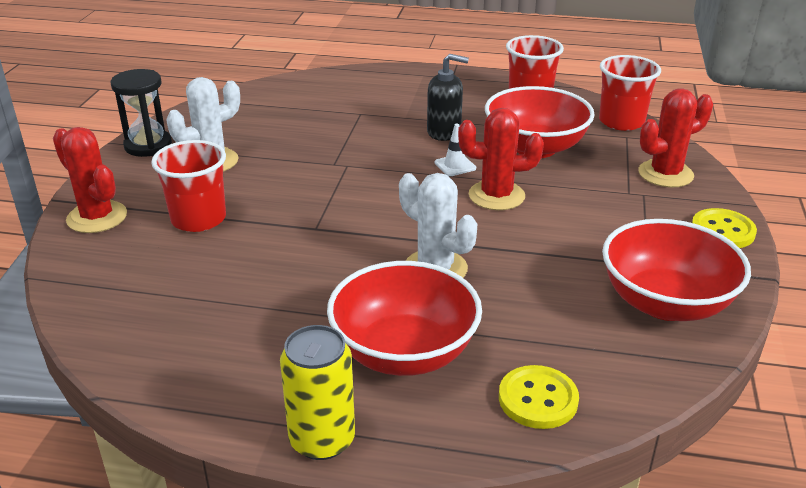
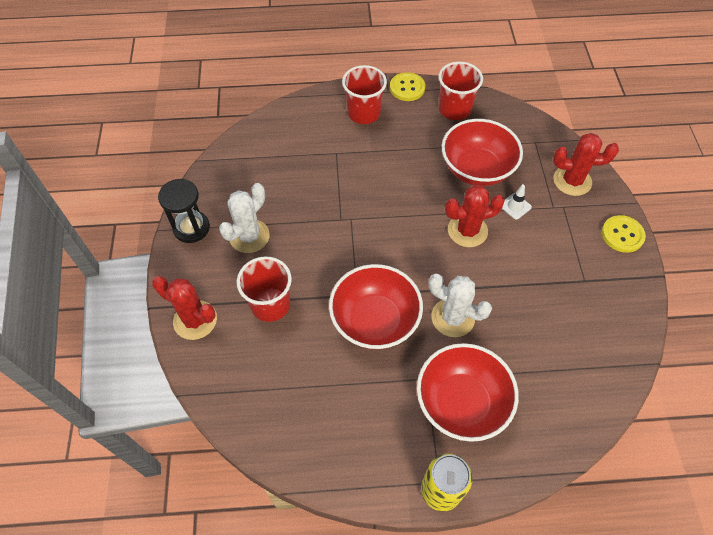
camera: 15 degrees left, 25 degrees up
(444, 132) = (406, 164): black soap dispenser -> none
(455, 165) = (428, 202): white traffic cone -> white traffic cone (515, 206)
(538, 399) = (553, 422): yellow button -> yellow button (407, 88)
(621, 122) = (527, 125): red cup -> red cup (364, 113)
(665, 174) = (572, 181): red cactus -> red cactus turned 45 degrees clockwise
(665, 303) = (604, 316): red bowl -> red bowl (375, 320)

